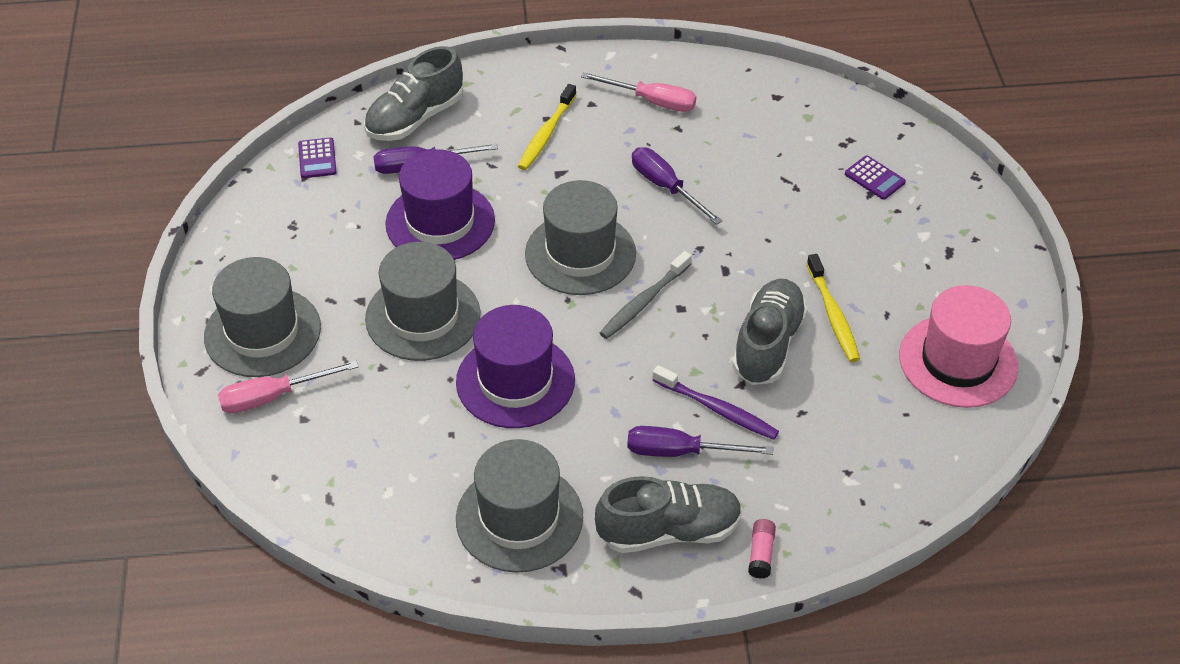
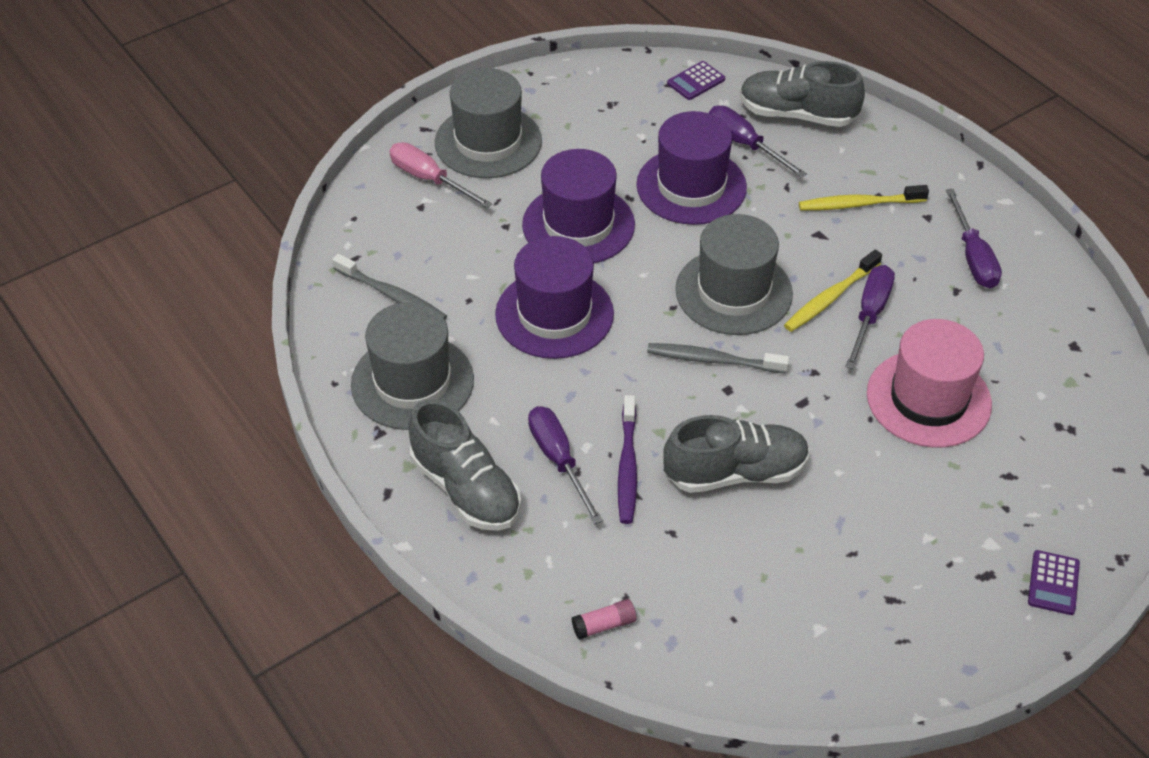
camera: 60 degrees right, 0 degrees up
(401, 488) = (392, 296): none -> grey toothbrush
(423, 316) = (578, 225): grey hat -> purple hat
(652, 101) = (973, 257): pink screwdriver -> purple screwdriver
(761, 554) = (484, 567): pink glue stick -> pink glue stick (604, 625)
(833, 315) = (815, 509): yellow toothbrush -> yellow toothbrush (830, 298)
(874, 178) = (1034, 471): purple calculator -> purple calculator (1053, 583)
(958, 361) = (838, 638): pink hat -> pink hat (928, 399)

